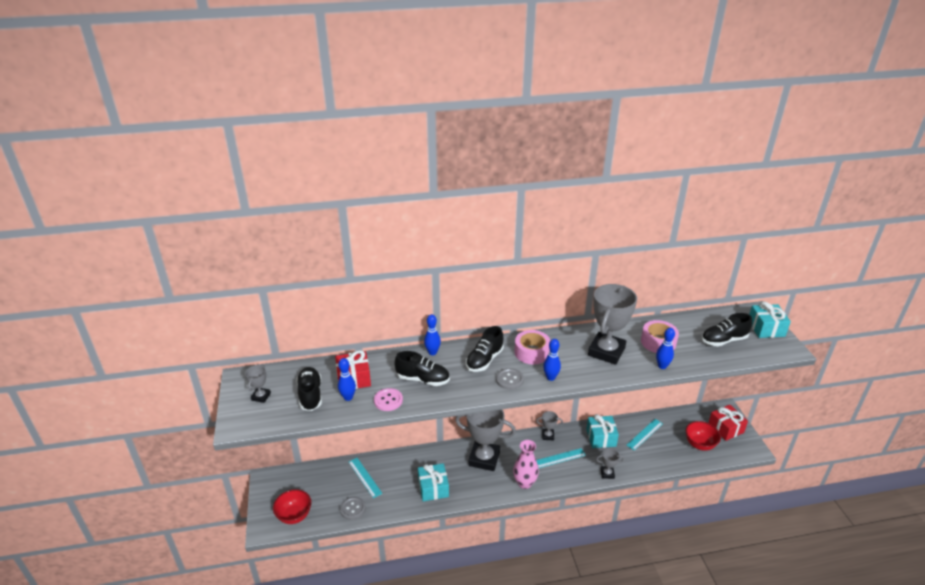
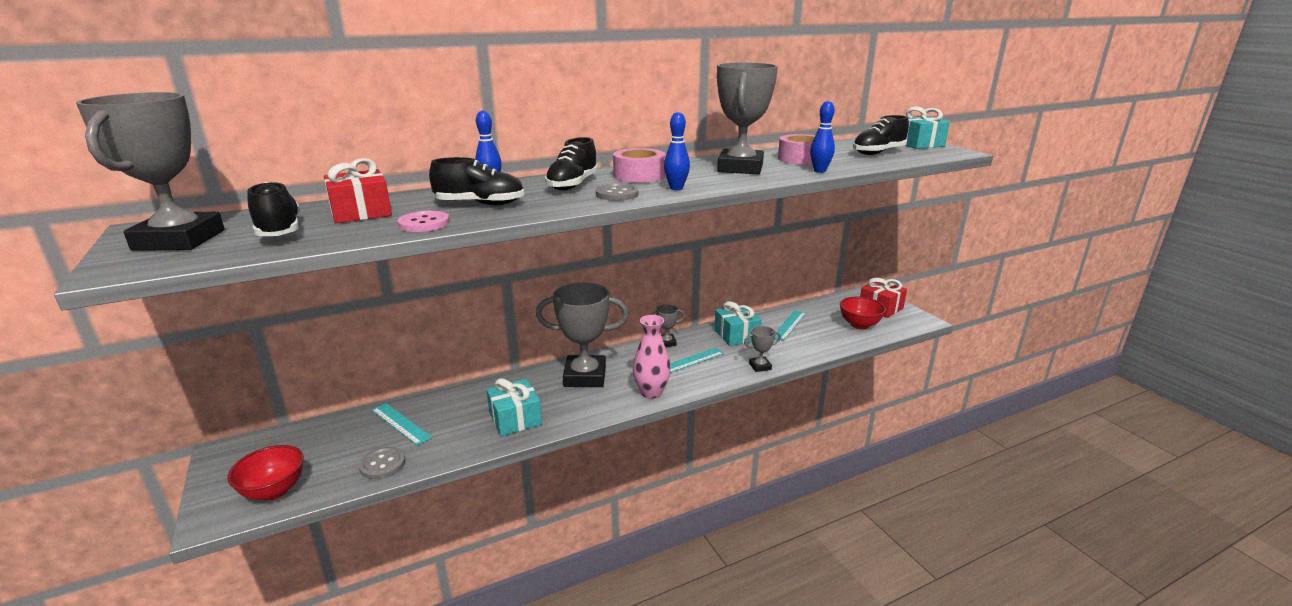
camera: 15 degrees left, 10 degrees down
(261, 396) = (179, 240): grey trophy -> grey trophy, size x2.22
(348, 397) = (351, 227): blue bowling pin -> none

